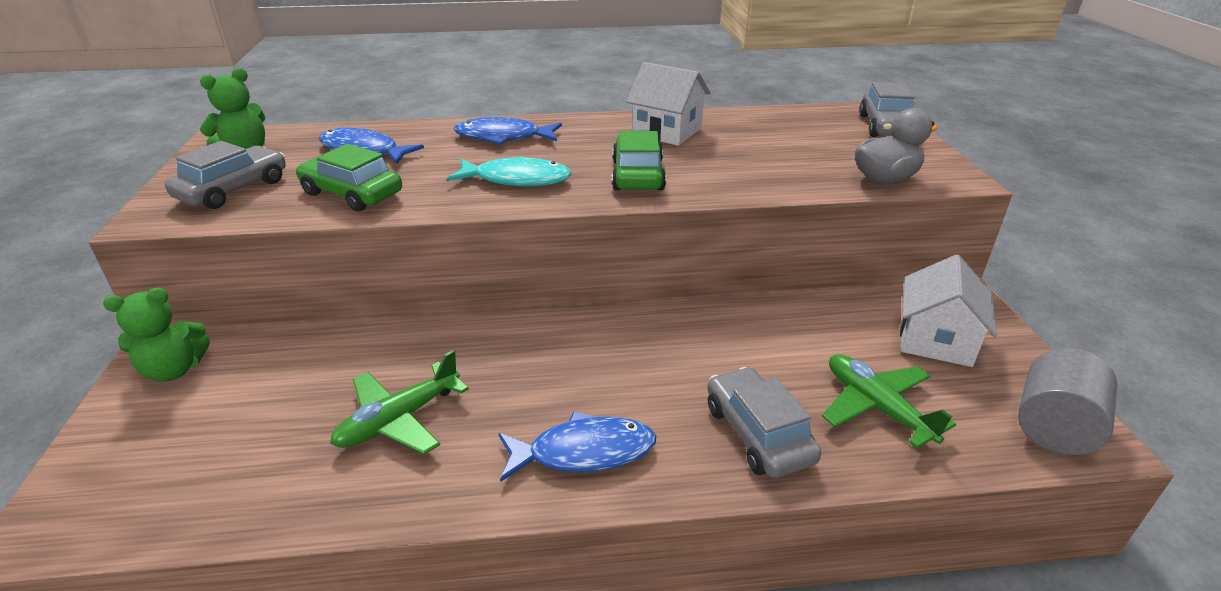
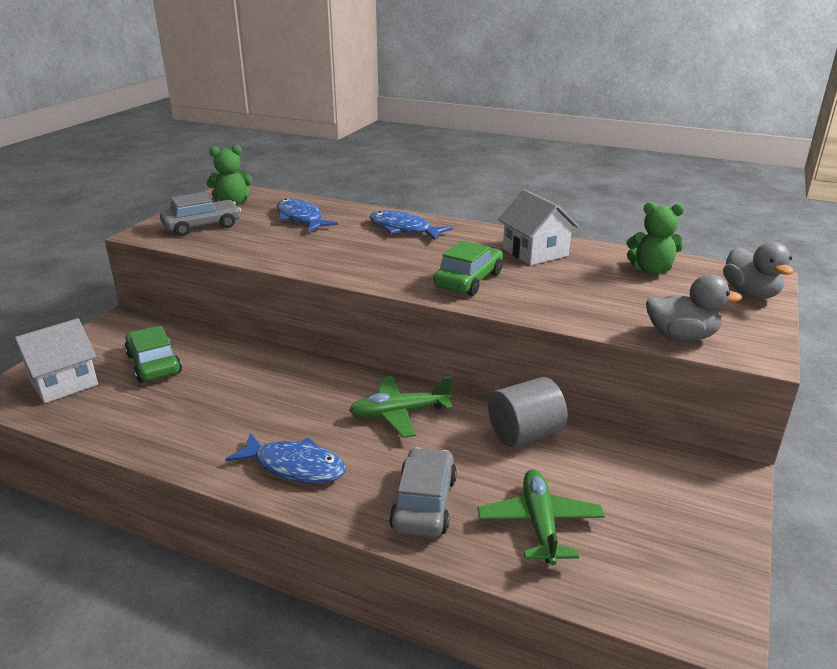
camera: 30 degrees right, 5 degrees down
(174, 370) = (120, 333): green teddy bear -> green teddy bear (651, 270)
(352, 193) = (264, 245): green car -> green car (154, 364)
(399, 419) = (207, 404): green plane -> green plane (399, 413)
(517, 179) = (377, 262): turquoise fish -> none
(886, 127) = (750, 293): grey car -> grey duck
(936, 340) = (657, 496): white house -> white house (63, 382)
(1053, 427) = (686, 602): grey cylinder -> grey cylinder (524, 434)

